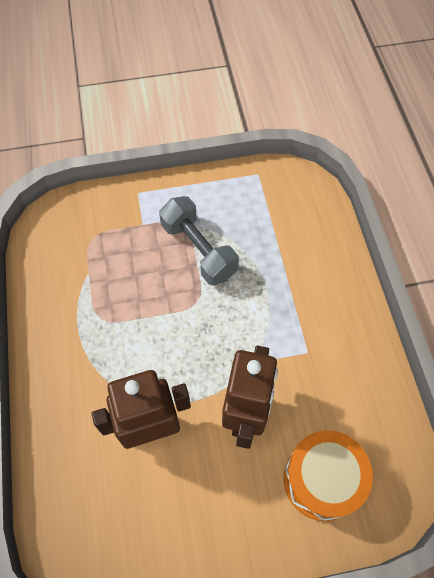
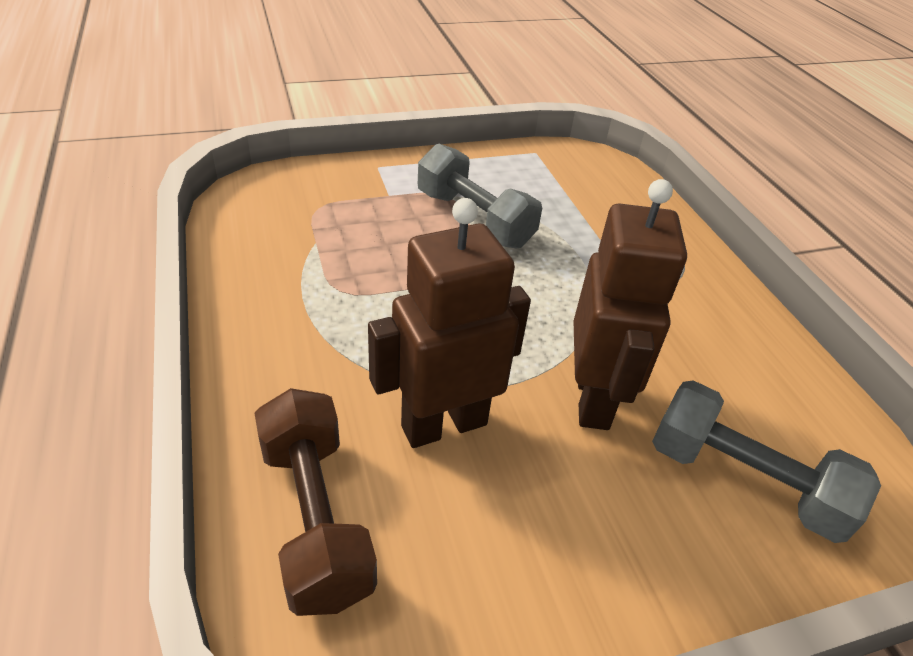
camera: 10 degrees left, 20 degrees down
(74, 489) = (315, 518): none -> brown dumbbell
(321, 480) = (744, 480): orange drum -> grey dumbbell

